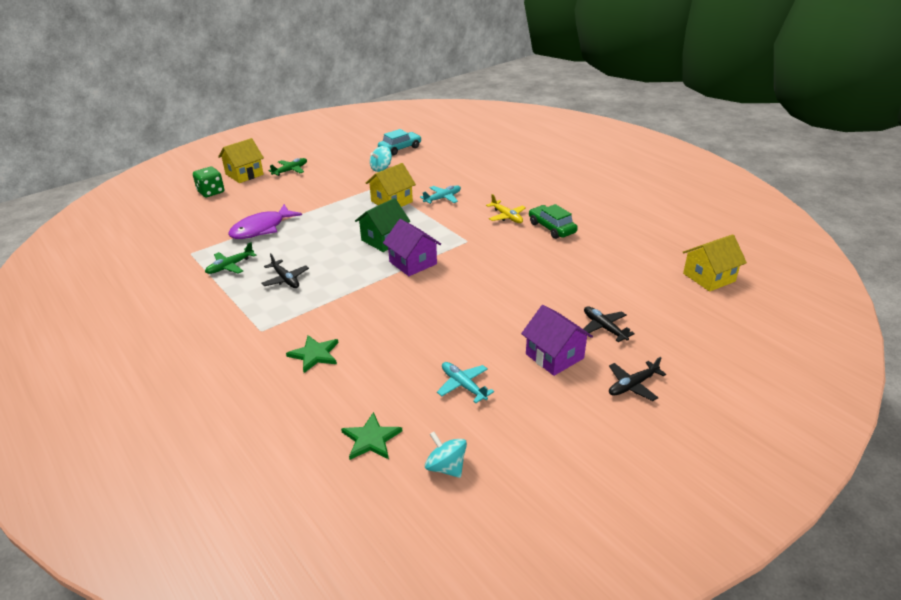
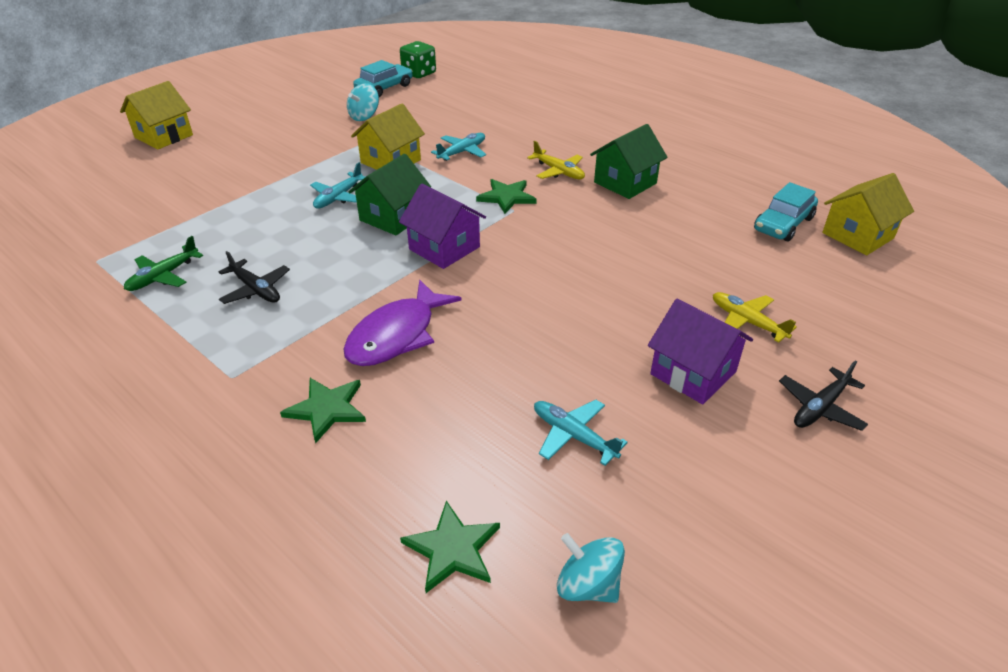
camera: 10 degrees left, 5 degrees up
(211, 192) = (116, 165): green dice -> green dice (419, 73)
(261, 228) = (204, 214): purple fish -> purple fish (396, 335)
(290, 170) = (232, 127): green plane -> none
(351, 223) = (339, 197): none -> turquoise plane
(465, 232) = (507, 197): none -> green star
(552, 228) = (625, 183): green car -> green house
(604, 328) = (747, 322): black plane -> yellow plane
(656, 265) = (783, 224): none -> turquoise car

